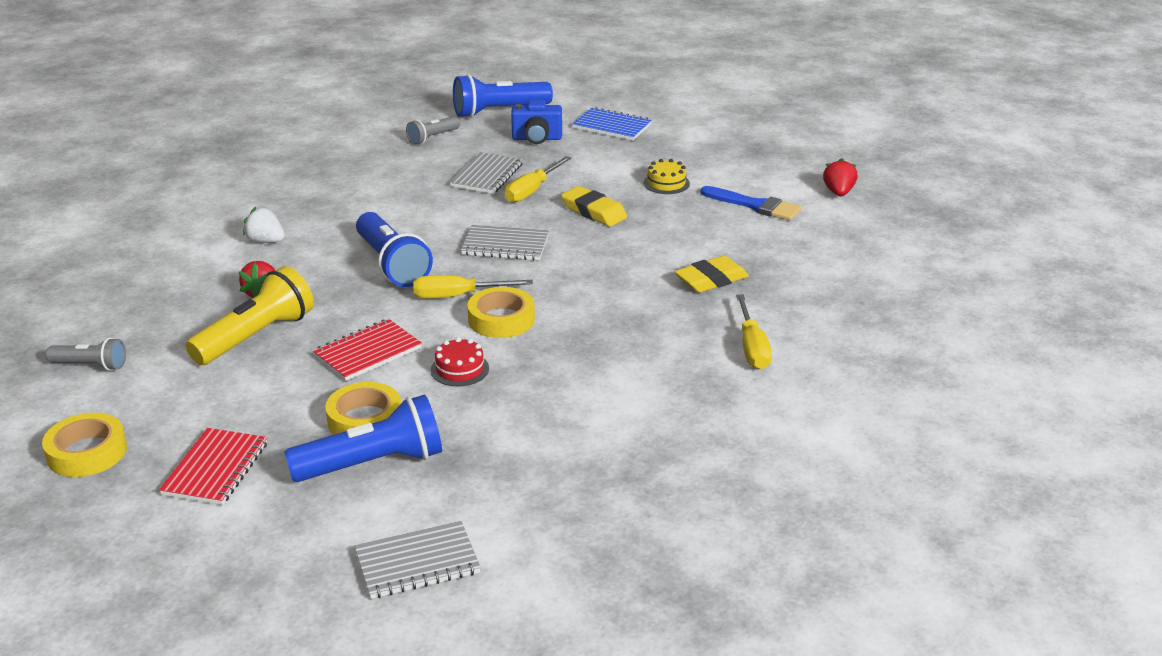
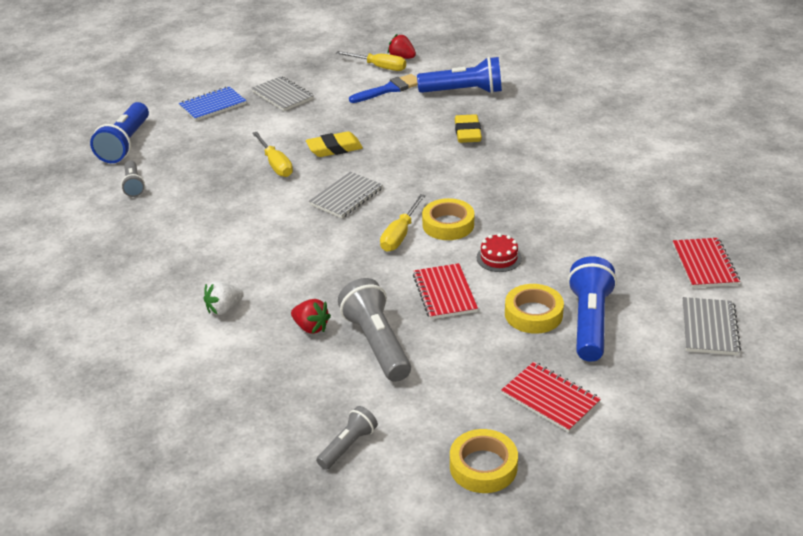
camera: 60 degrees left, 5 degrees up
(256, 336) = (376, 343): yellow flashlight -> grey flashlight
(392, 264) = (326, 253): blue flashlight -> blue flashlight (463, 91)
(487, 175) = (229, 177): grey notebook -> grey notebook (282, 95)
(537, 139) = (194, 140): blue camera -> none
(560, 530) = (704, 265): none -> red notebook
(666, 183) = (324, 110): yellow cake -> none
(752, 347) = (557, 143): yellow screwdriver -> yellow screwdriver (379, 67)

